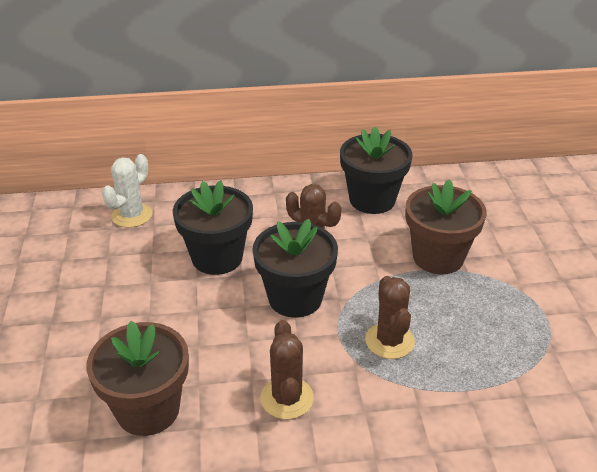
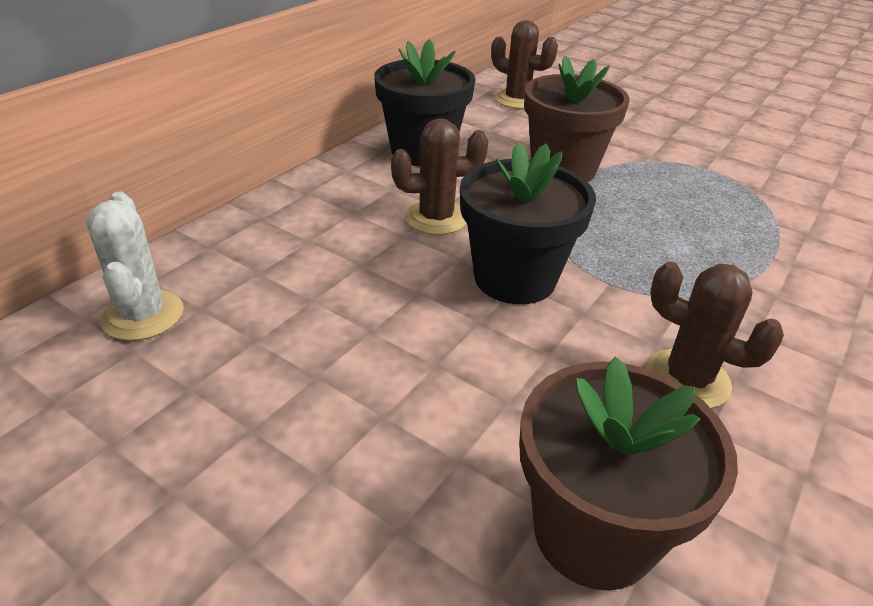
camera: 50 degrees left, 0 degrees up
(217, 258) = (357, 293): black flower pot -> none
(389, 341) = (658, 259): brown cactus -> brown cactus (517, 100)

